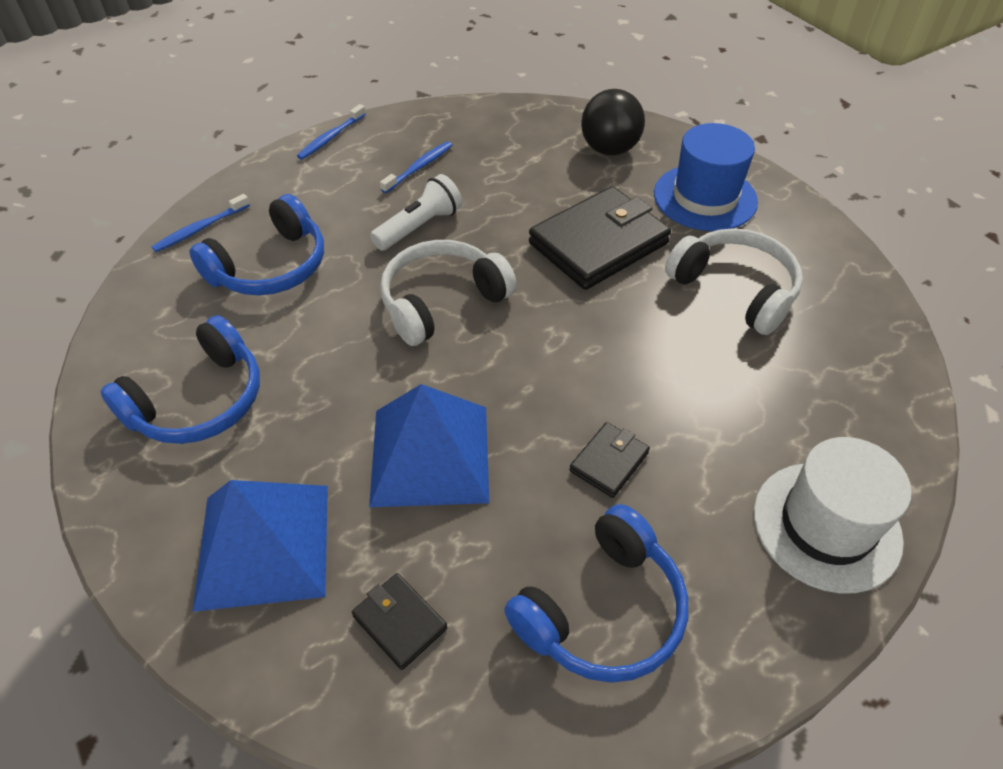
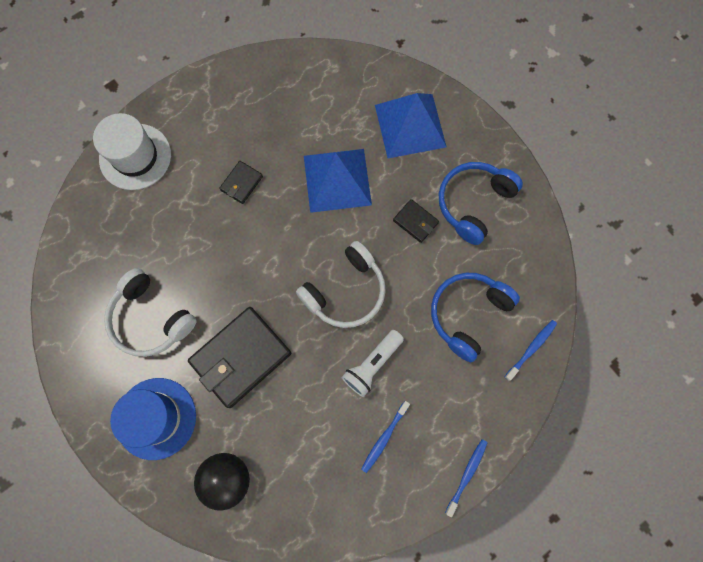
camera: 175 degrees right, 25 degrees up
(400, 622) = (338, 96): black wallet -> black wallet (415, 222)
(602, 610) = (248, 108): blue headphones -> none

